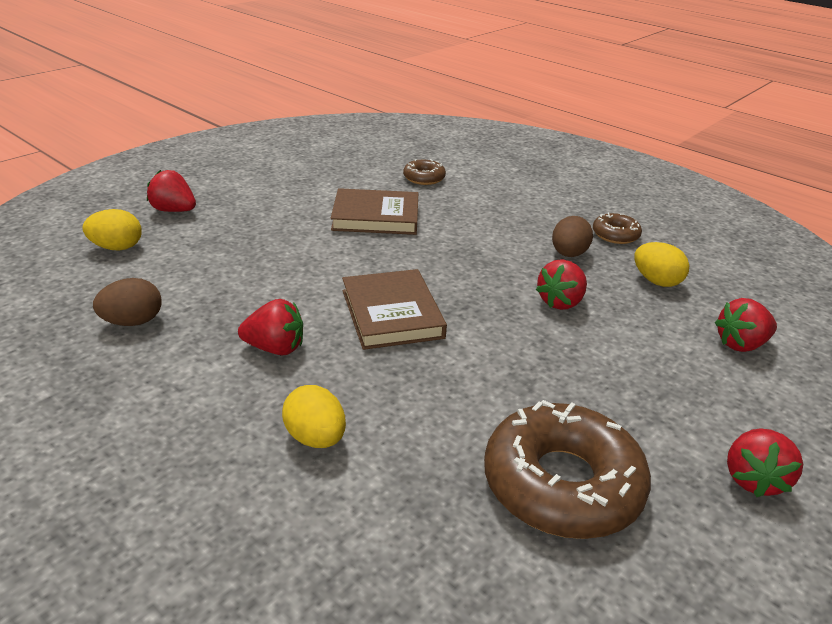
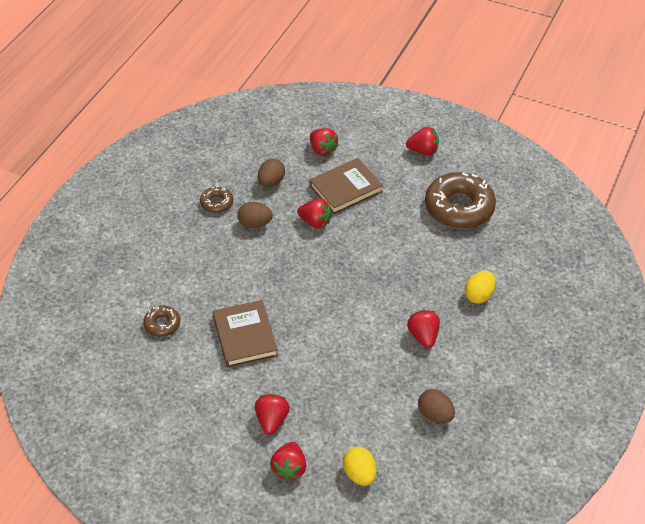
camera: 105 degrees left, 15 degrees up
(244, 212) = (272, 420): none -> red strawberry
(392, 314) = (365, 294): brown book -> brown book (345, 189)
(656, 281) = (271, 182): yellow egg -> brown egg

